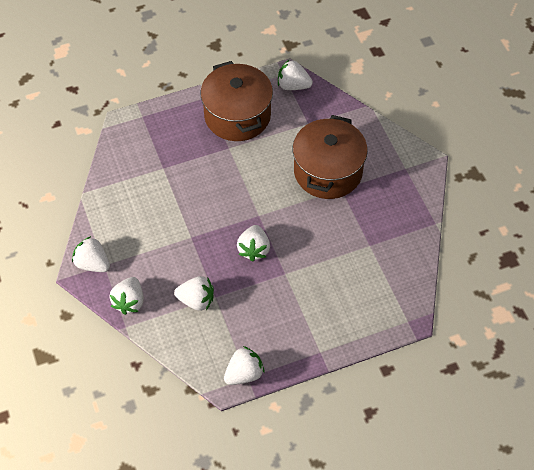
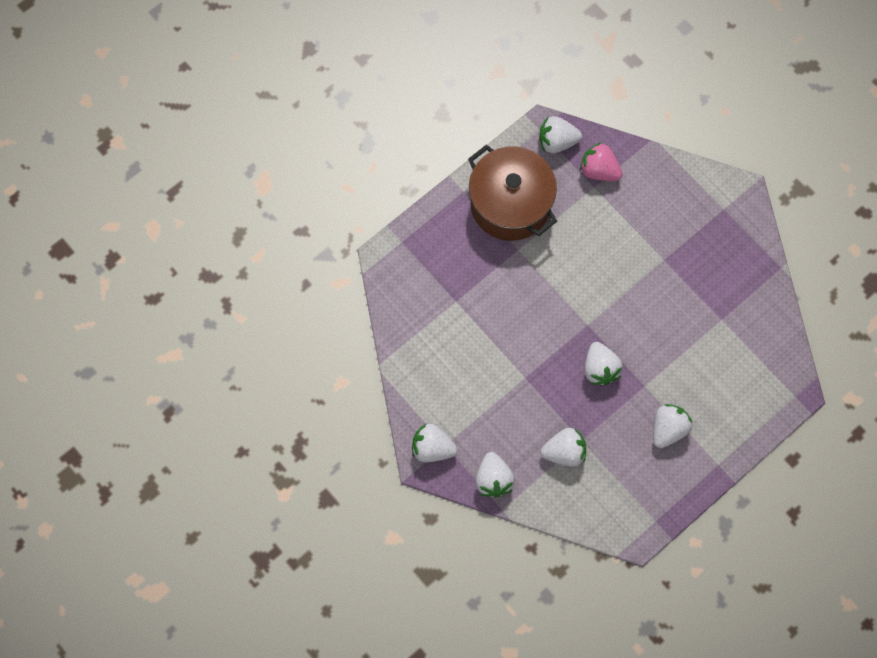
camera: 20 degrees left, 15 degrees up
(244, 374) = (650, 518): white strawberry -> white strawberry (668, 429)
(317, 113) = (599, 170): none -> pink strawberry
(328, 171) = (641, 242): brown pot -> none

